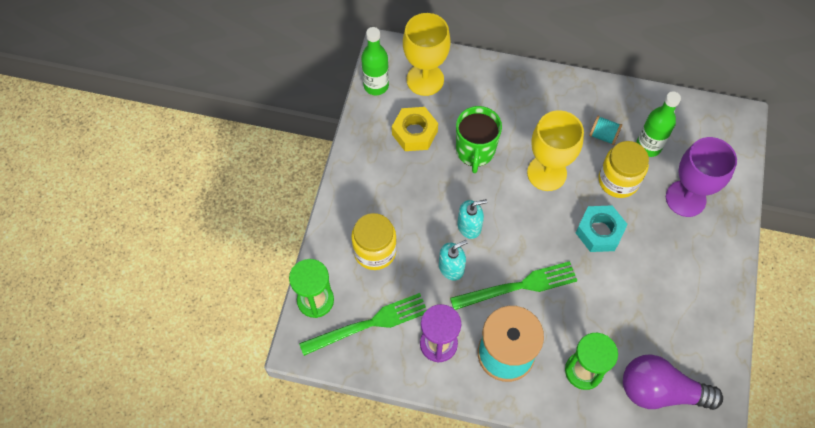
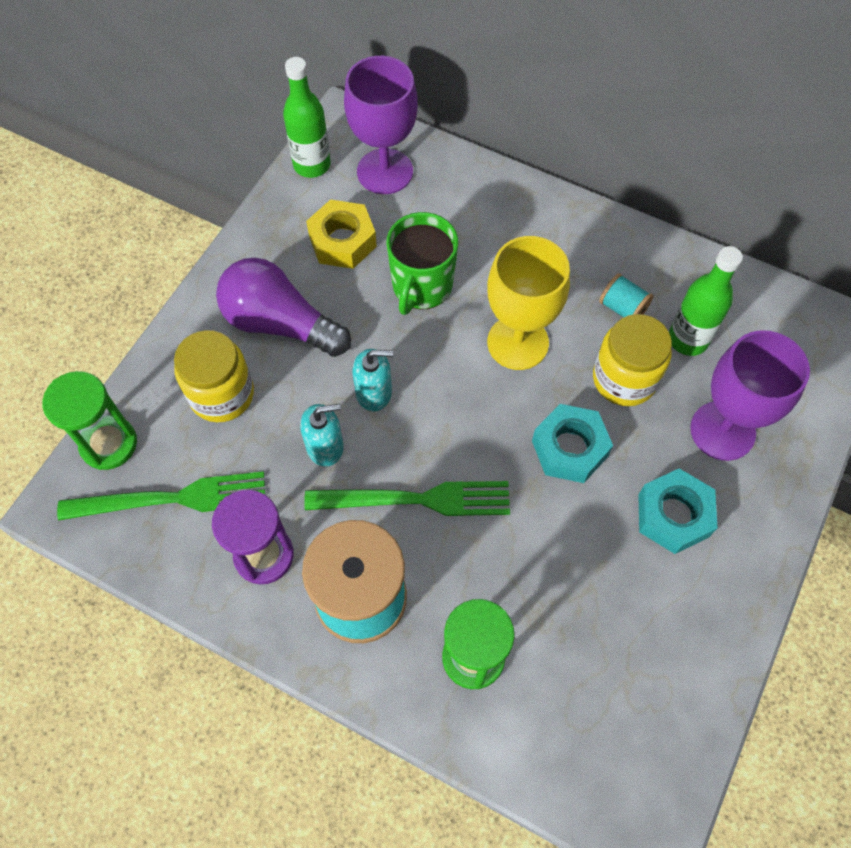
camera: 15 degrees right, 0 degrees up
(425, 79) = (385, 171): yellow goblet -> purple goblet
(660, 391) = (586, 723): purple light bulb -> purple light bulb (280, 323)
(672, 257) = (673, 515): none -> turquoise nut

